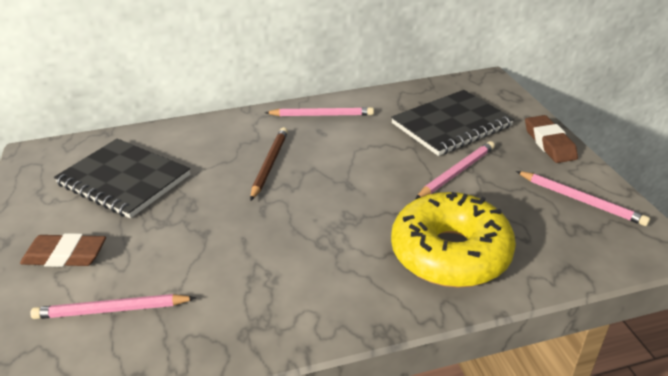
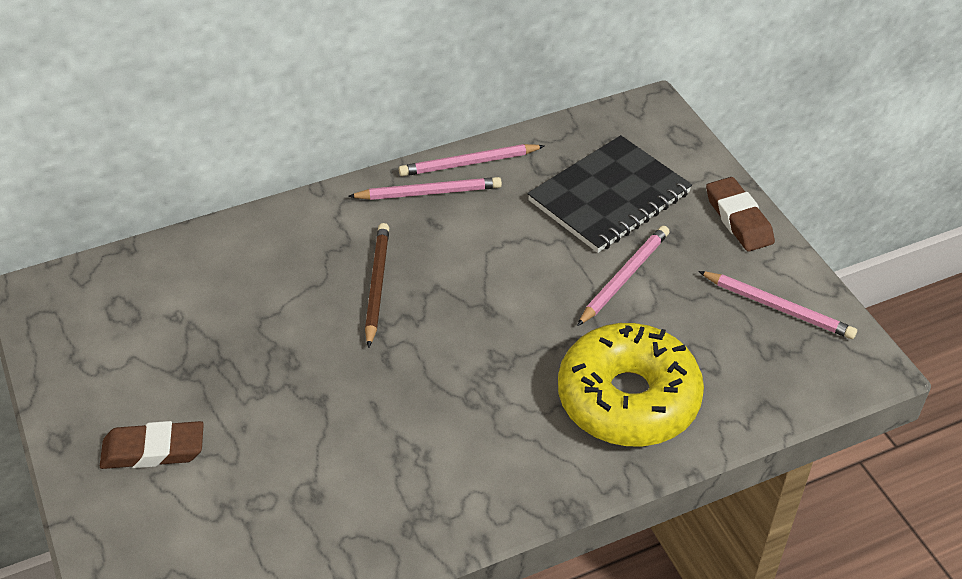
camera: 10 degrees left, 10 degrees up
(112, 310) = (243, 516): pink pencil -> pink pencil (469, 163)
(124, 180) = (185, 328): black notebook -> none

